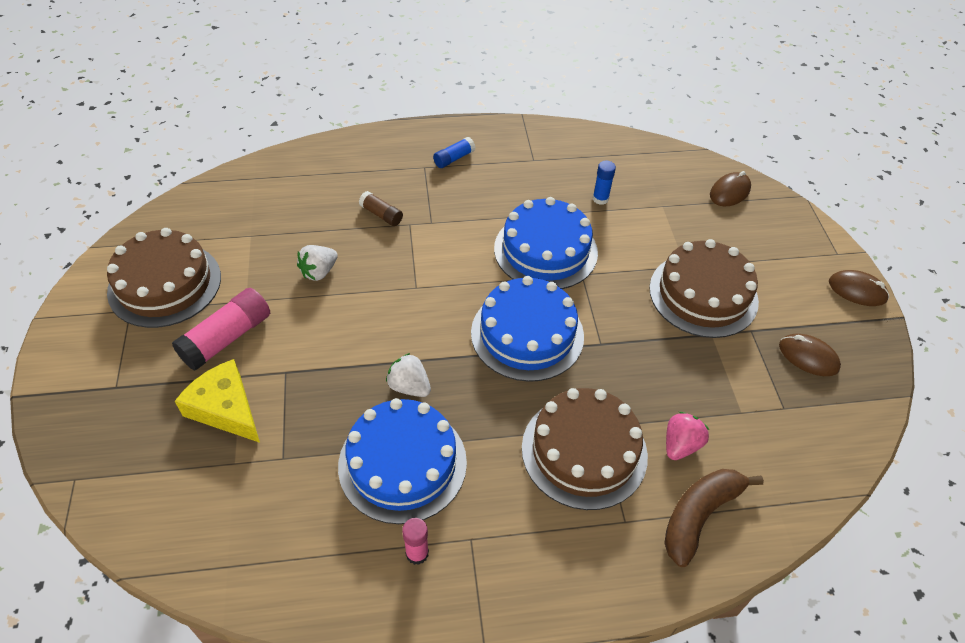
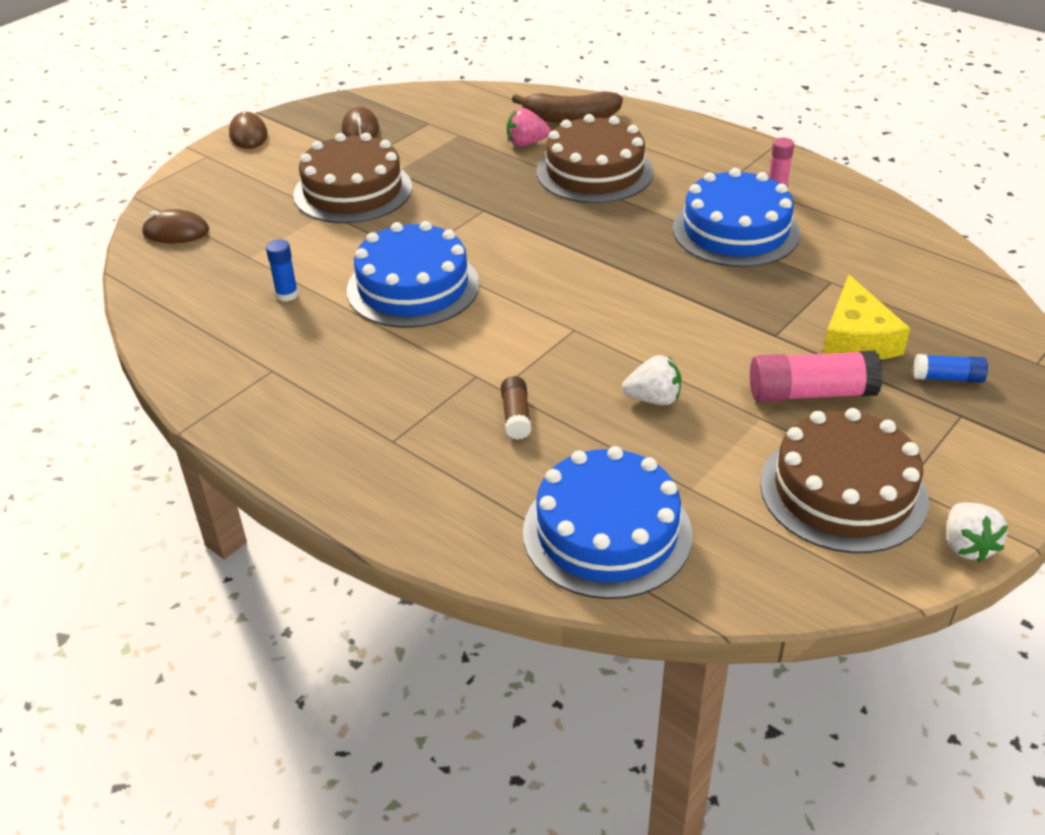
camera: 130 degrees left, 10 degrees down
(409, 386) = (675, 267): white strawberry -> white strawberry (967, 546)
(454, 158) = (346, 428): blue glue stick -> blue glue stick (947, 378)
(527, 334) = (530, 244): blue cake -> blue cake (607, 532)

